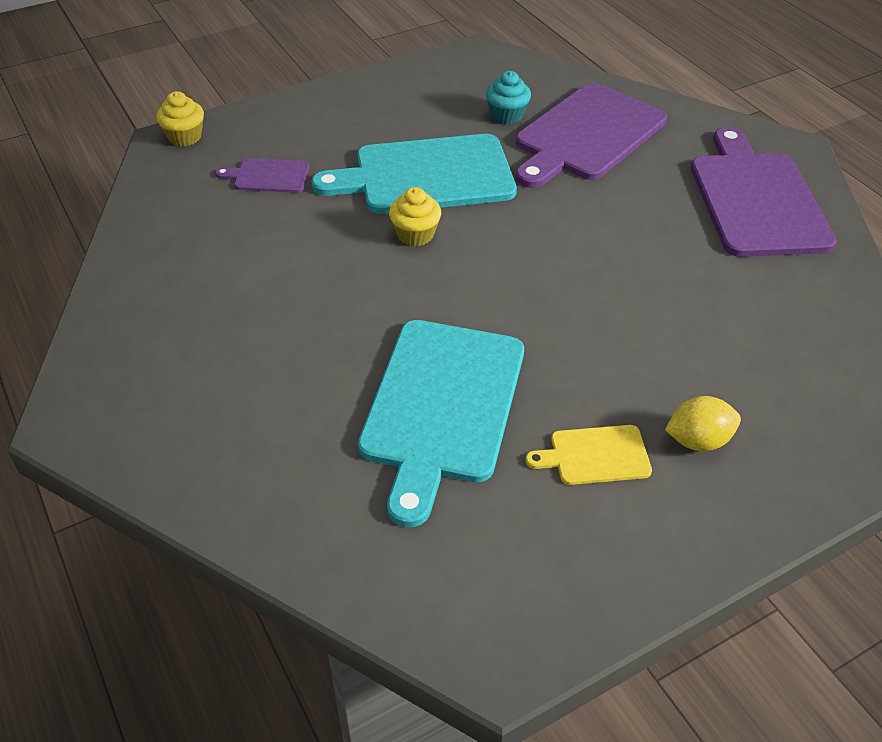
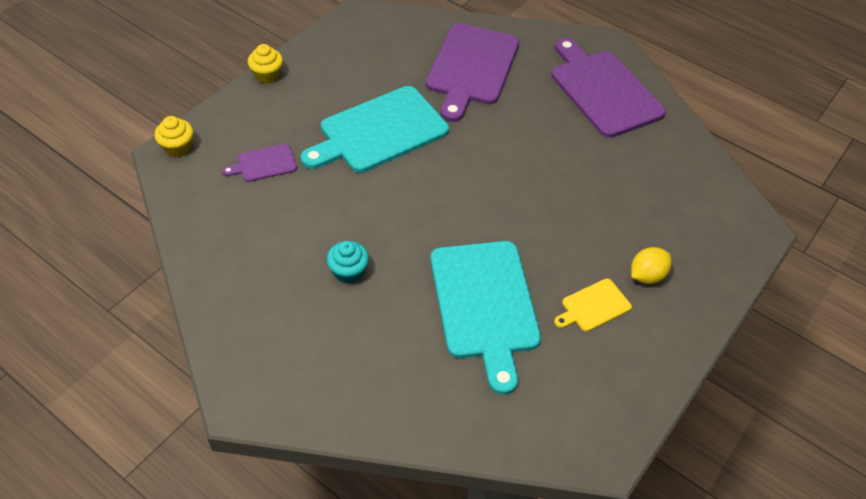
camera: 25 degrees left, 5 degrees up
(415, 234) = (397, 181): yellow cupcake -> yellow cupcake (267, 75)
(506, 115) = (408, 65): turquoise cupcake -> turquoise cupcake (348, 272)

